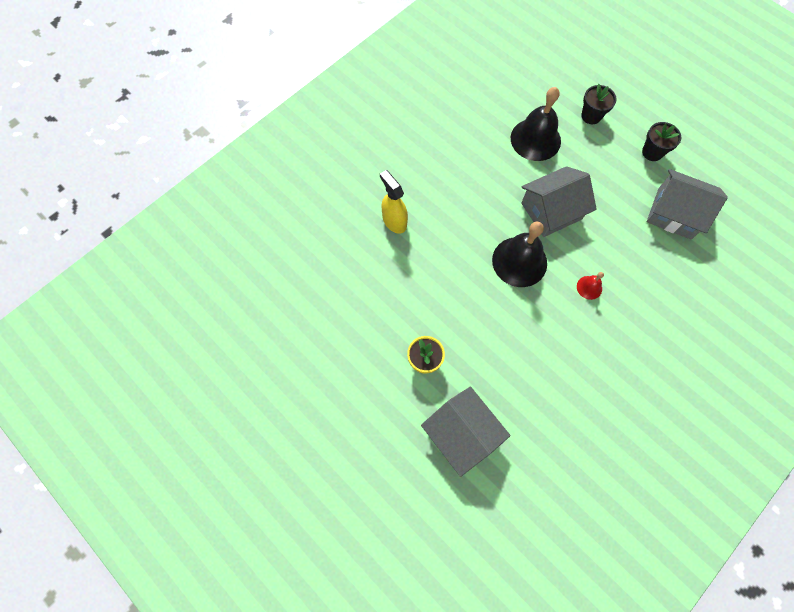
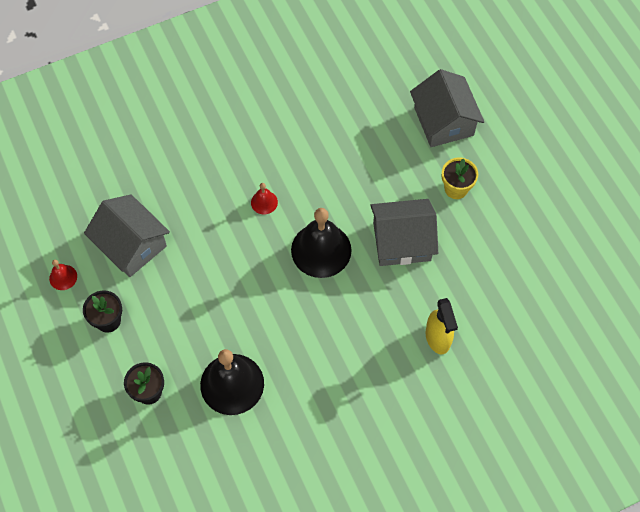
camera: 160 degrees left, 5 degrees down
(551, 211) = (260, 291): grey house -> grey house (402, 241)
(708, 171) = (63, 277): none -> red bell

